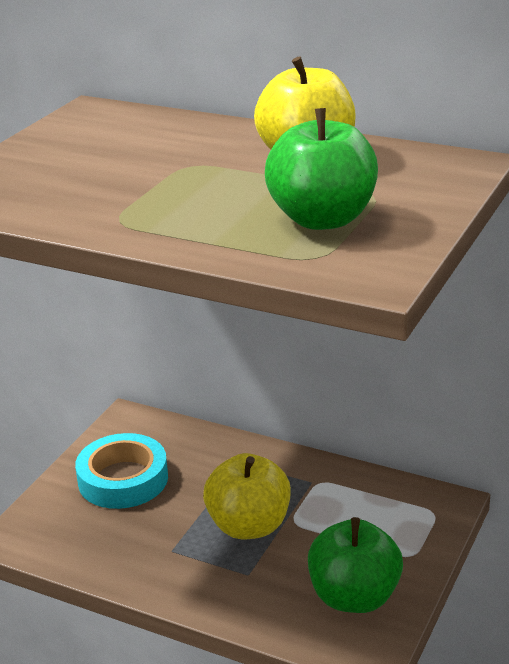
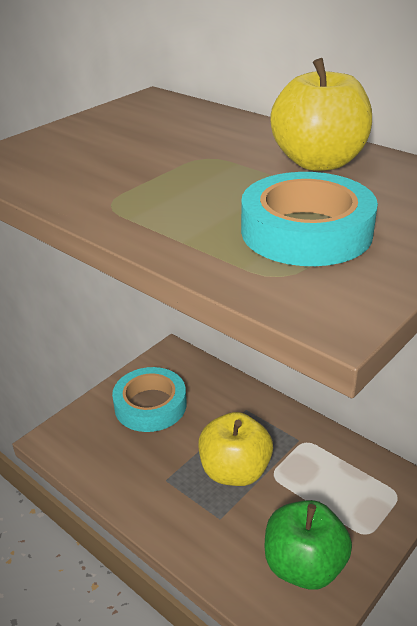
camera: 15 degrees right, 5 degrees up
(322, 219) = (306, 231): green apple -> turquoise tape

